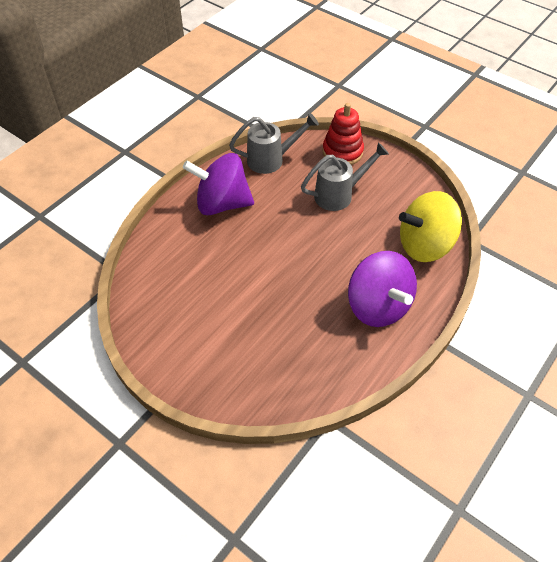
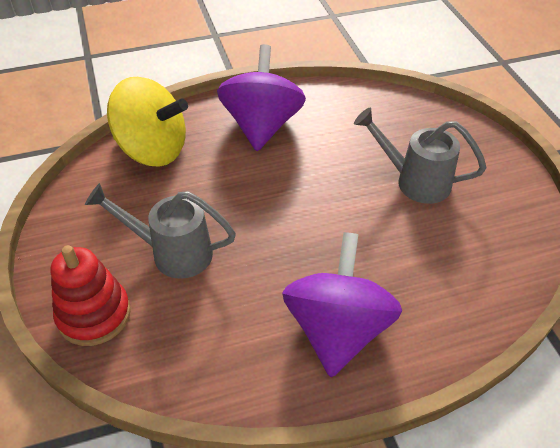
camera: 145 degrees left, 5 degrees down
(222, 203) = (337, 330): purple spinning top -> purple spinning top turned 120 degrees counterclockwise
(271, 160) = (205, 366): grey watering can -> grey watering can (415, 181)

